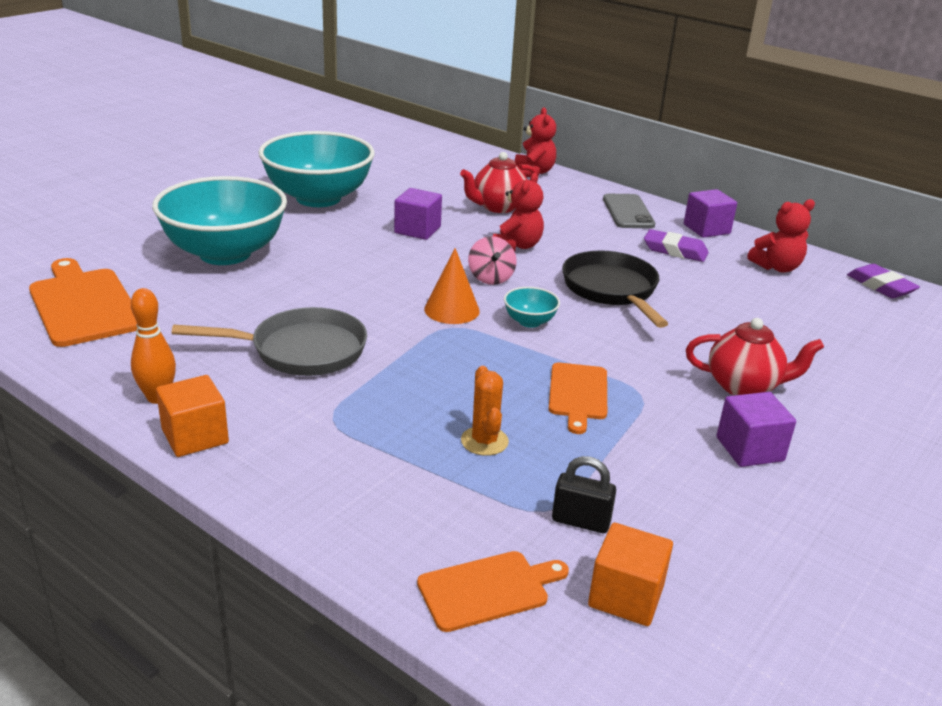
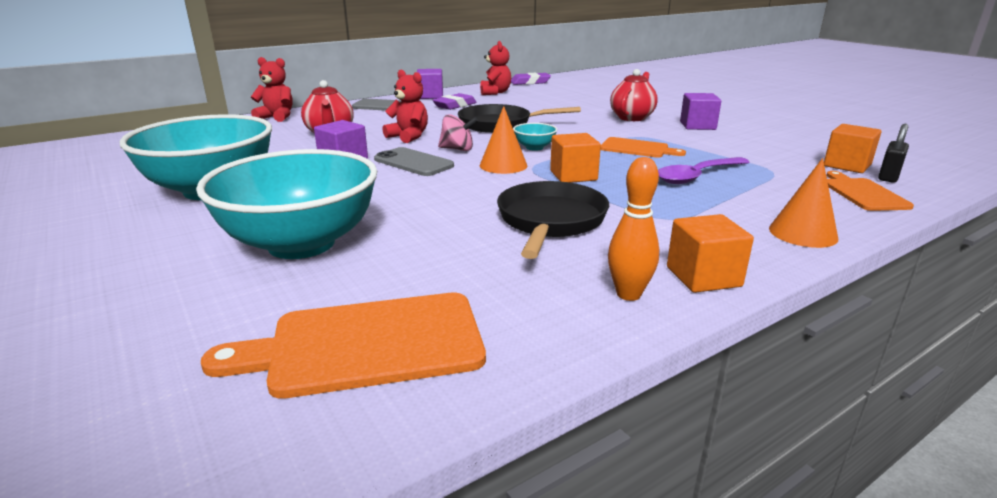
camera: 70 degrees left, 5 degrees down
(301, 351) = (550, 221): grey pan -> black pan
(317, 511) = (803, 233): none -> orange cone
(431, 262) = (413, 163): none -> grey phone
(440, 354) = (573, 176): none -> orange cube
(484, 441) = (697, 176): orange cactus -> purple spoon
(581, 521) = (781, 165): black padlock -> black padlock (888, 177)

